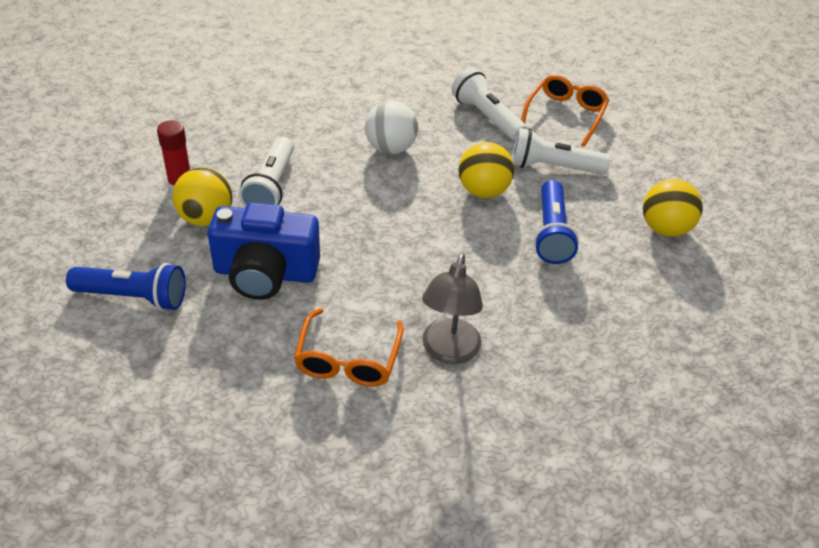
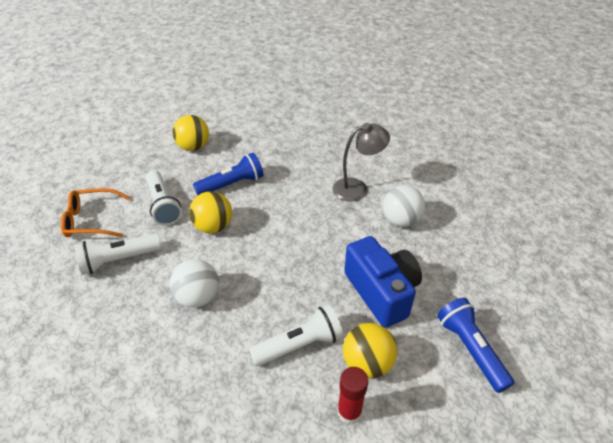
camera: 120 degrees left, 0 degrees up
(348, 359) = (400, 220): orange glasses -> white ball
(487, 117) = (119, 260): white flashlight -> white flashlight turned 45 degrees clockwise

